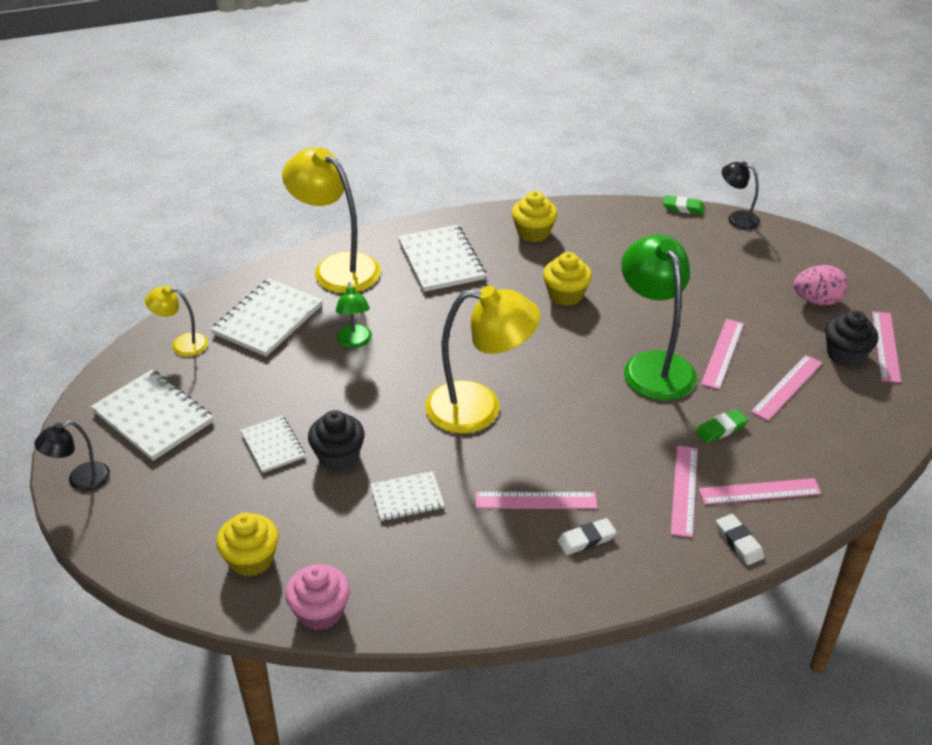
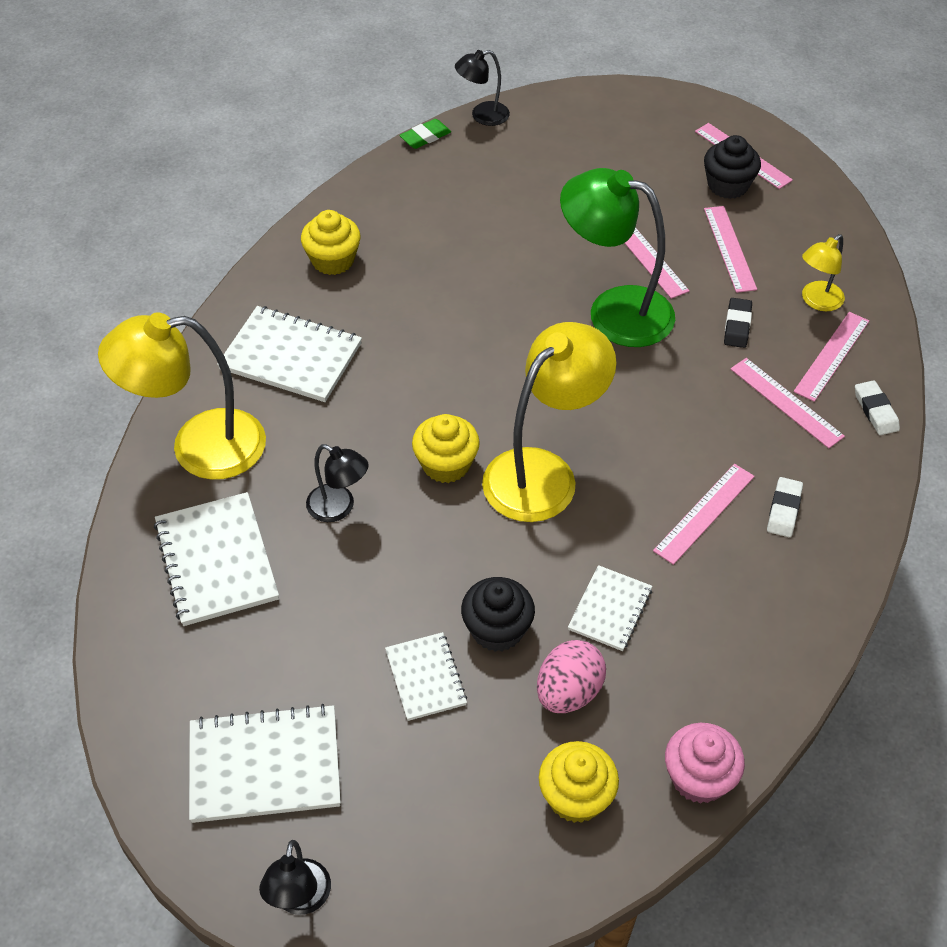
camera: 50 degrees left, 10 degrees up
(182, 344) = (168, 666): yellow lamp -> yellow lamp (817, 301)
(273, 445) = (425, 677): white notebook -> white notebook turned 60 degrees clockwise
(355, 342) = (339, 508): green lamp -> black lamp
(565, 295) = (452, 302): yellow cupcake -> yellow cupcake (446, 464)
(721, 429) = (737, 326): green eraser -> black eraser
(739, 542) = (875, 411): white eraser -> white eraser turned 60 degrees clockwise
(817, 301) = (646, 151): pink egg -> pink egg (568, 692)

